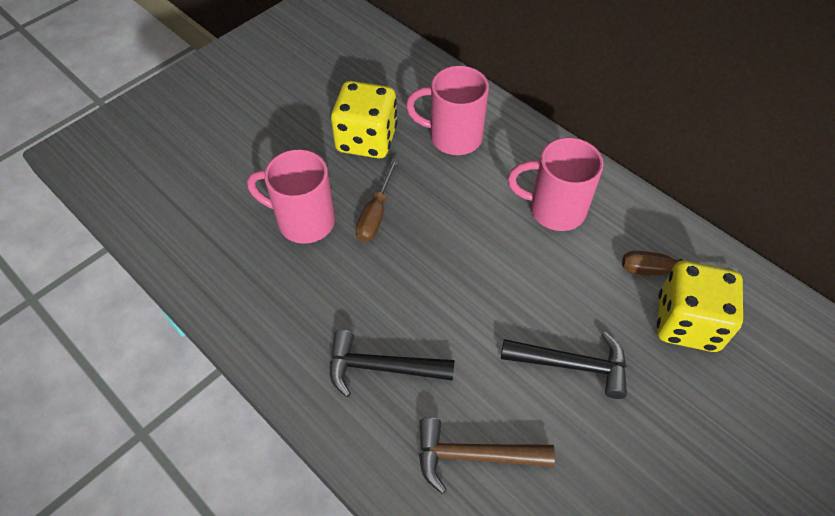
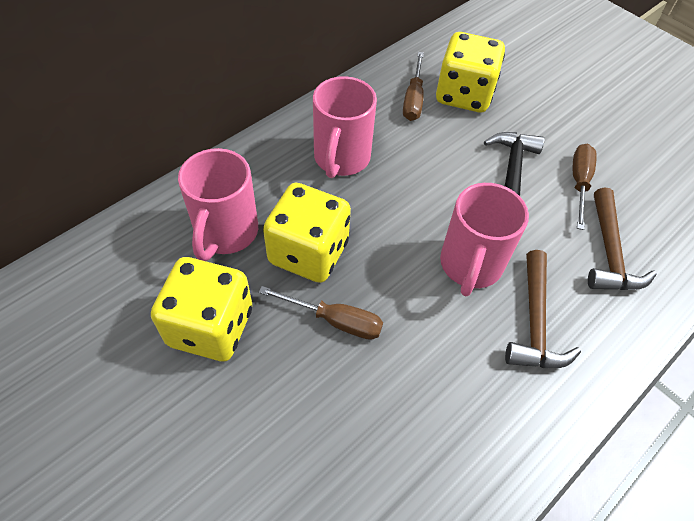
camera: 90 degrees left, 0 degrees up
(304, 221) = (340, 405): pink mug -> pink mug (470, 266)
(381, 367) = (535, 323): black hammer -> brown hammer
(440, 192) = (308, 252): none -> yellow dice
(572, 439) = (579, 183): none -> brown screwdriver

